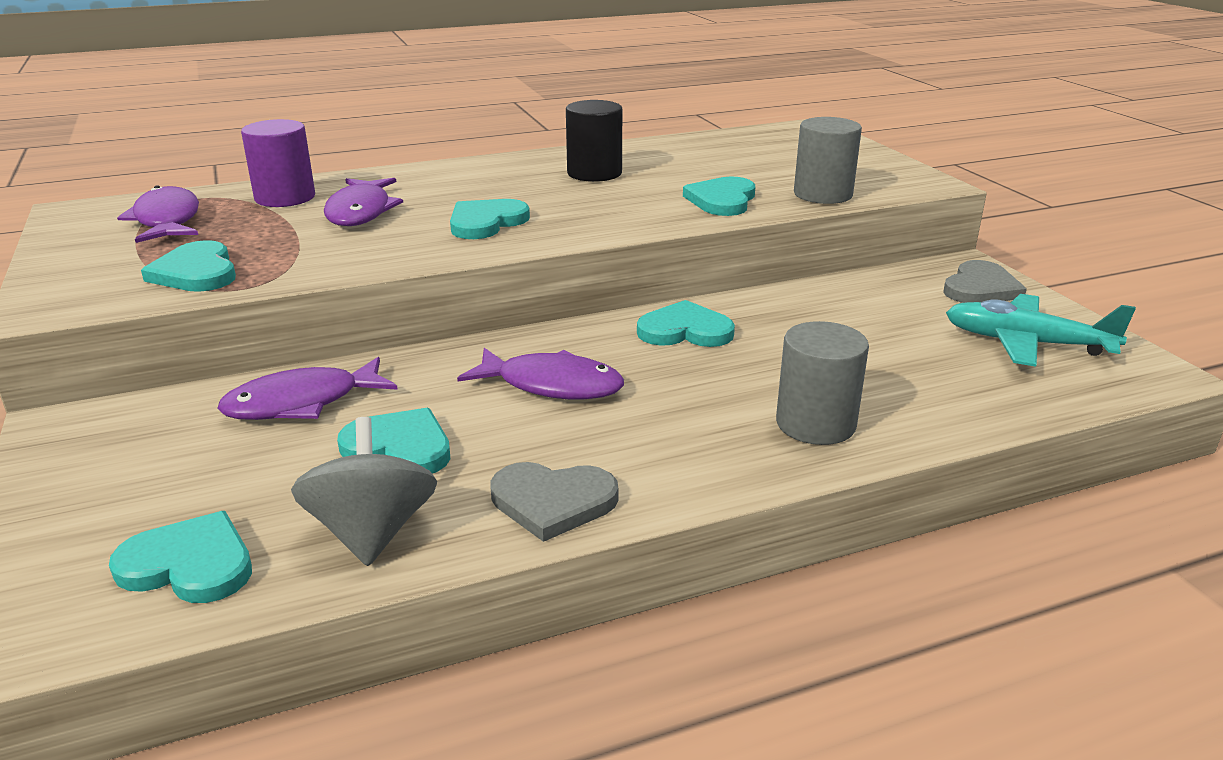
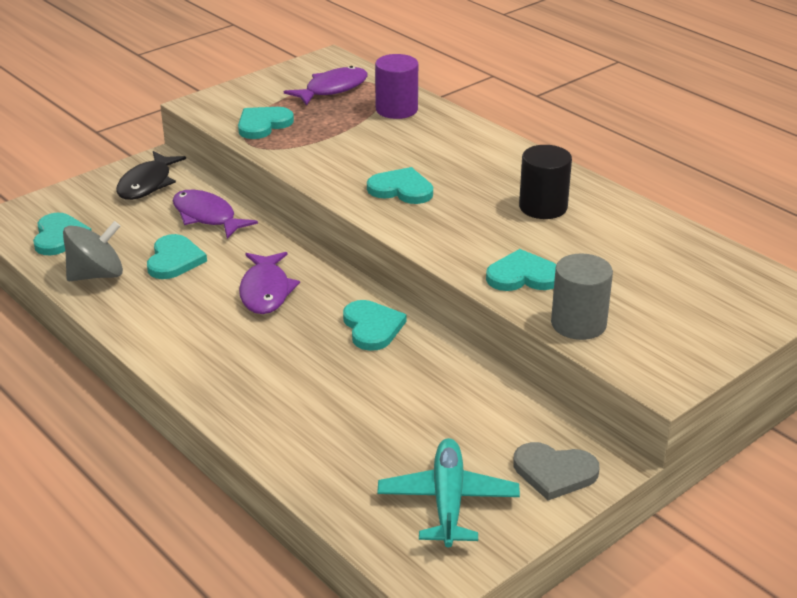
camera: 70 degrees right, 5 degrees up
(125, 444) = (147, 184): none -> black fish
(361, 212) = (389, 141): purple fish -> none
(553, 502) = (139, 321): grey heart -> none
(815, 424) = (263, 402): grey cylinder -> none

